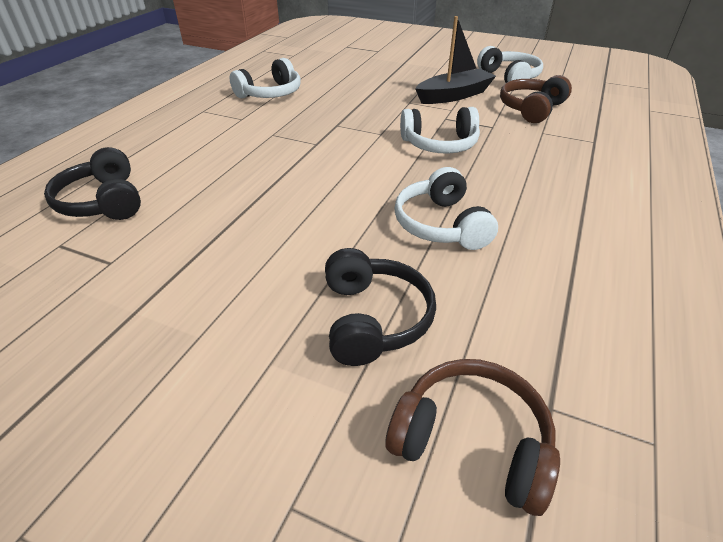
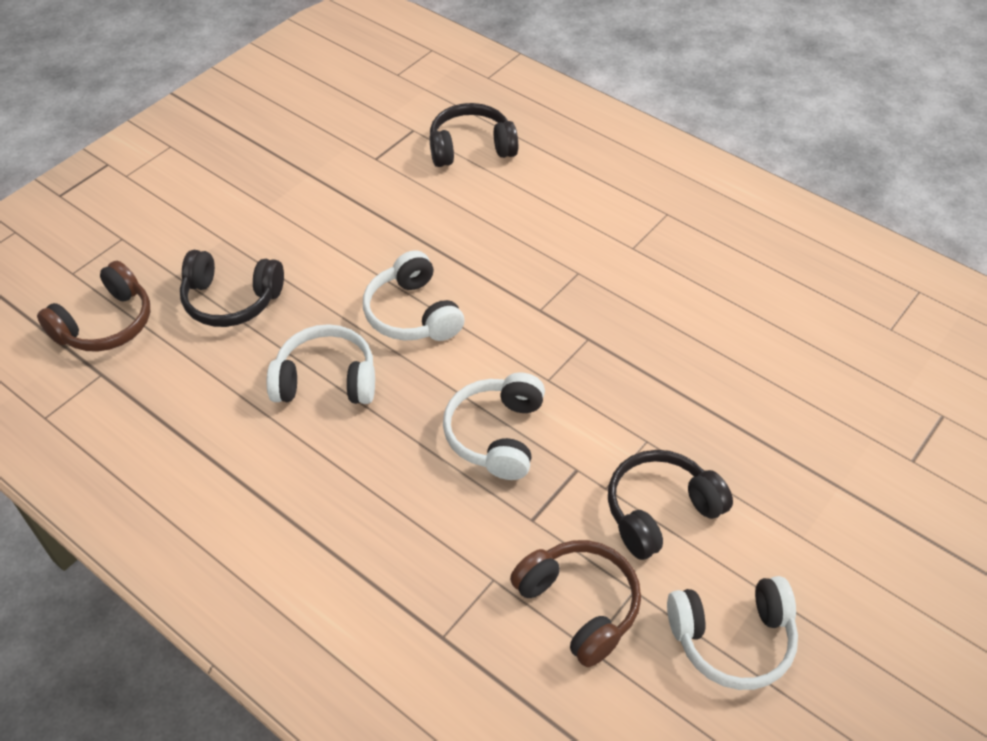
camera: 105 degrees right, 10 degrees up
(270, 94) = (712, 283): white headphones -> white headphones (412, 314)
(454, 95) = (660, 511): black boat -> black headphones

